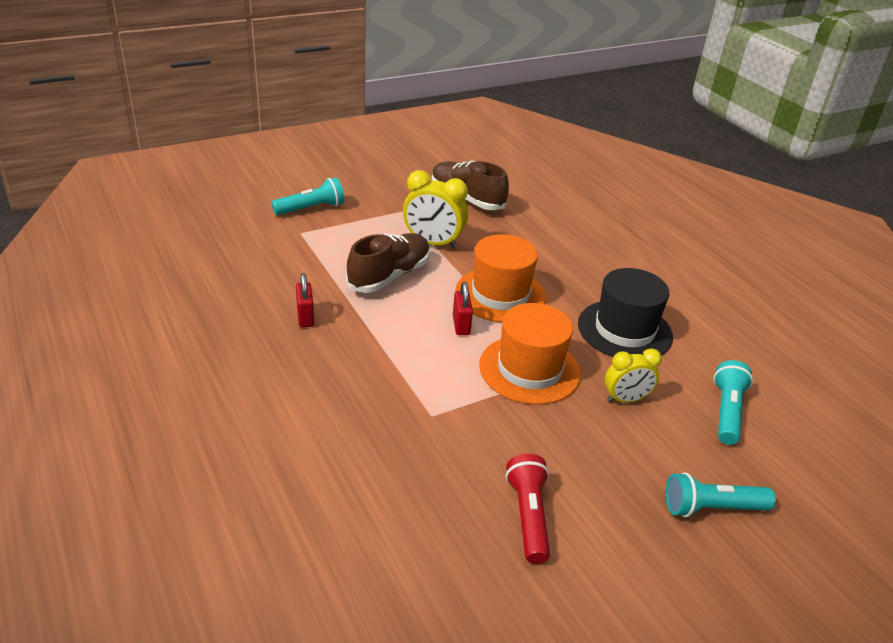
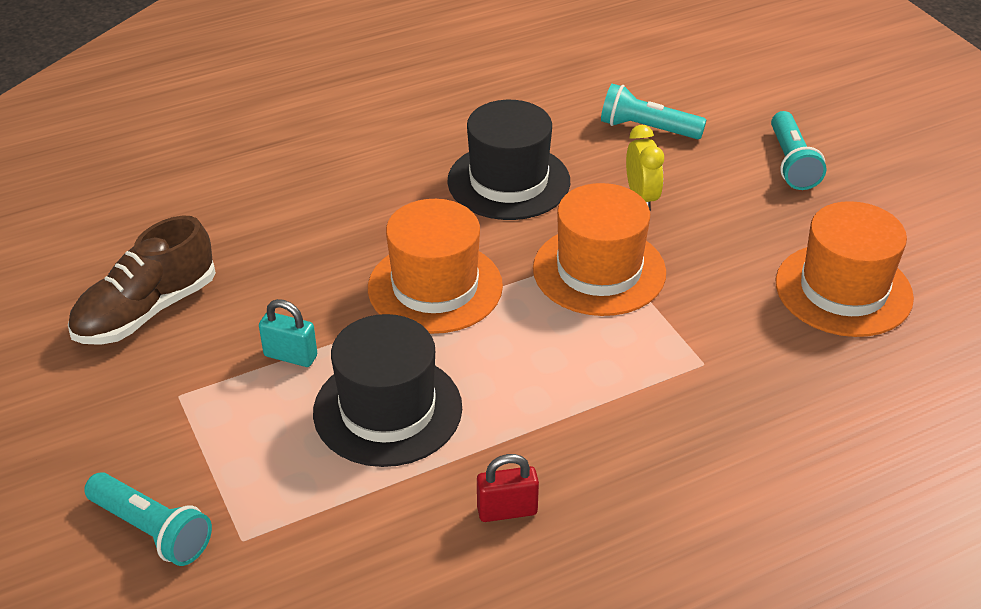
camera: 85 degrees left, 5 degrees up
(311, 208) = (152, 530): turquoise flashlight -> turquoise flashlight turned 150 degrees clockwise
(389, 276) = (387, 409): brown shoe -> black hat
(433, 243) = (290, 356): yellow clock -> turquoise padlock
(461, 325) = (512, 330): red padlock -> none
(528, 516) = (843, 290): red flashlight -> orange hat

